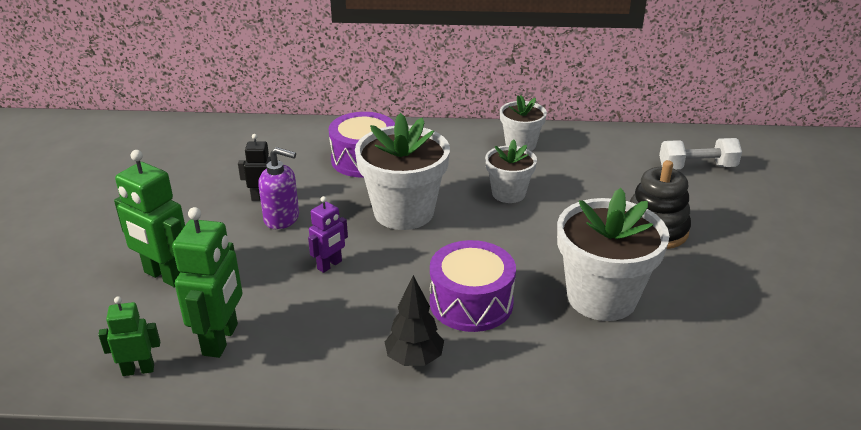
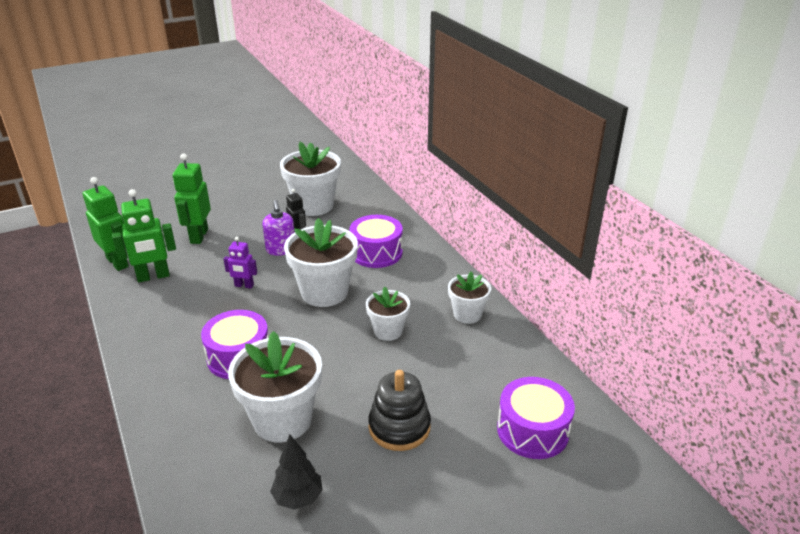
camera: 60 degrees right, 0 degrees up
(138, 370) = (118, 262): green robot -> green robot, size x1.73
(212, 170) = (314, 206): none -> white flower pot
(414, 359) = (168, 352): black tree -> black tree (298, 498)
(697, 167) = (532, 430): white dumbbell -> purple drum

